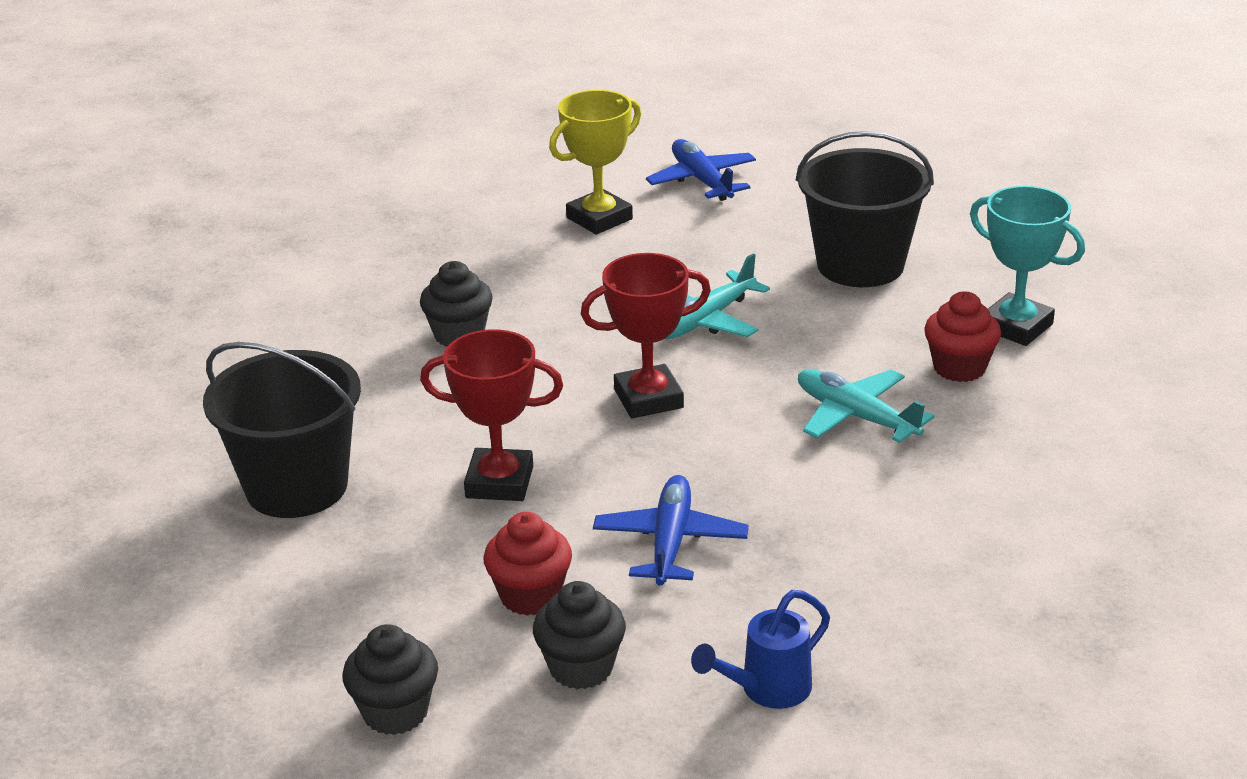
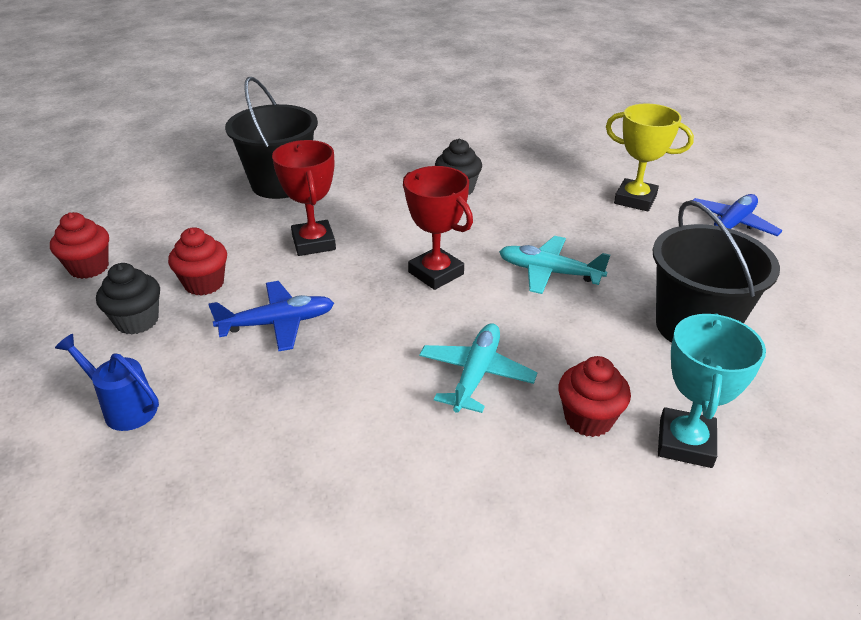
camera: 65 degrees right, 5 degrees up
(395, 712) = (89, 267): black cupcake -> red cupcake

